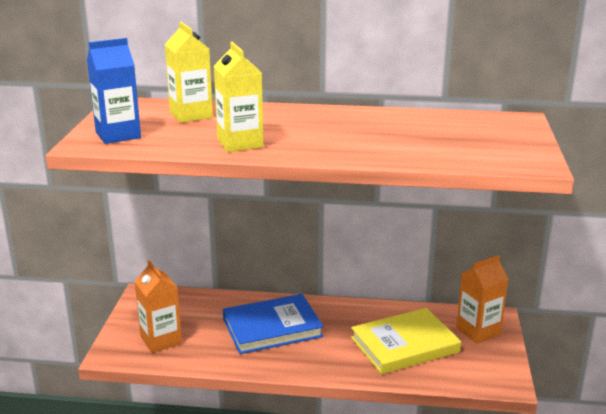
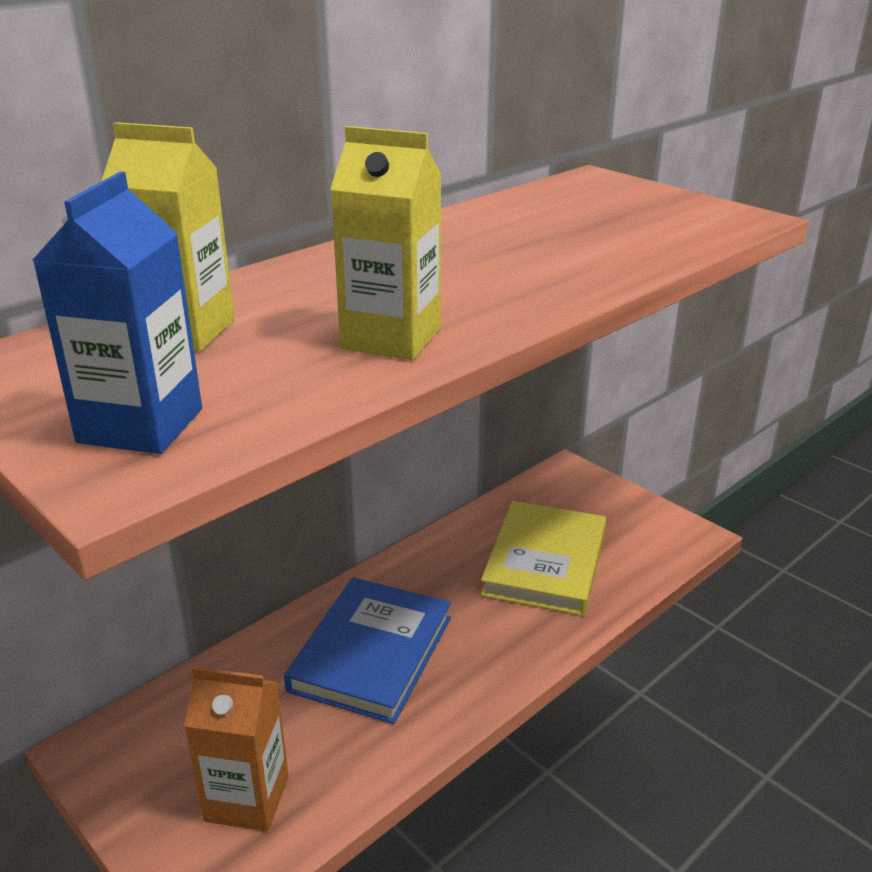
camera: 50 degrees left, 5 degrees up
(478, 331) = (579, 497): orange carton -> none

